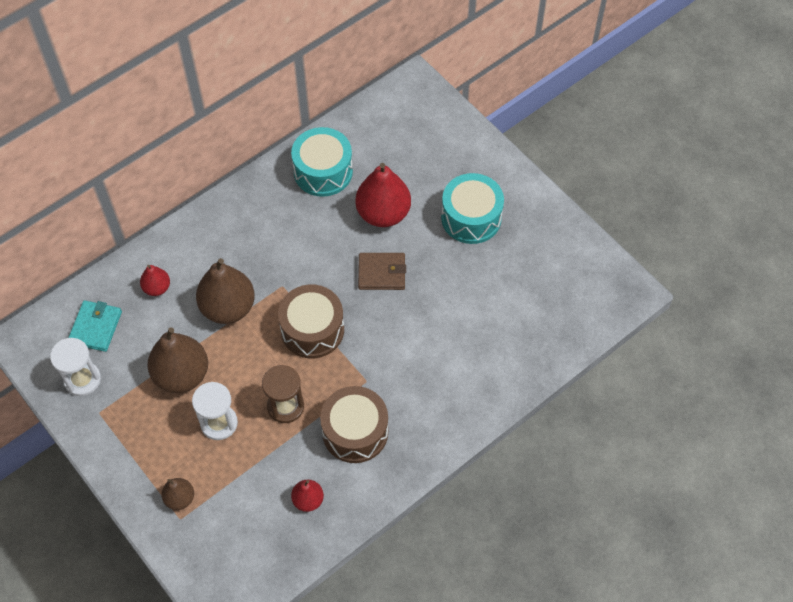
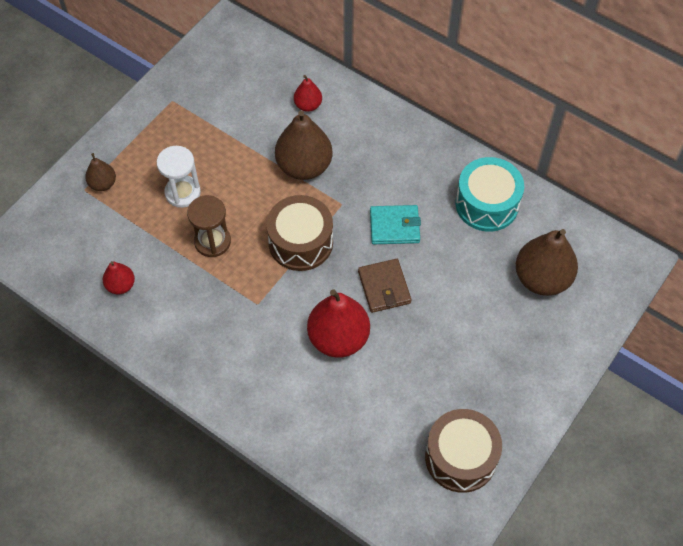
camera: 75 degrees right, 0 degrees up
(82, 379) = (200, 79): white hourglass -> none
(96, 327) = (254, 72): turquoise wallet -> turquoise wallet (394, 226)
(181, 375) = (224, 150): brown pear -> brown pear (542, 278)
(355, 432) = (200, 307): brown drum -> brown drum (460, 457)
(383, 213) = (456, 271): red pear -> red pear (338, 338)
(471, 218) = (481, 357): turquoise drum -> none

